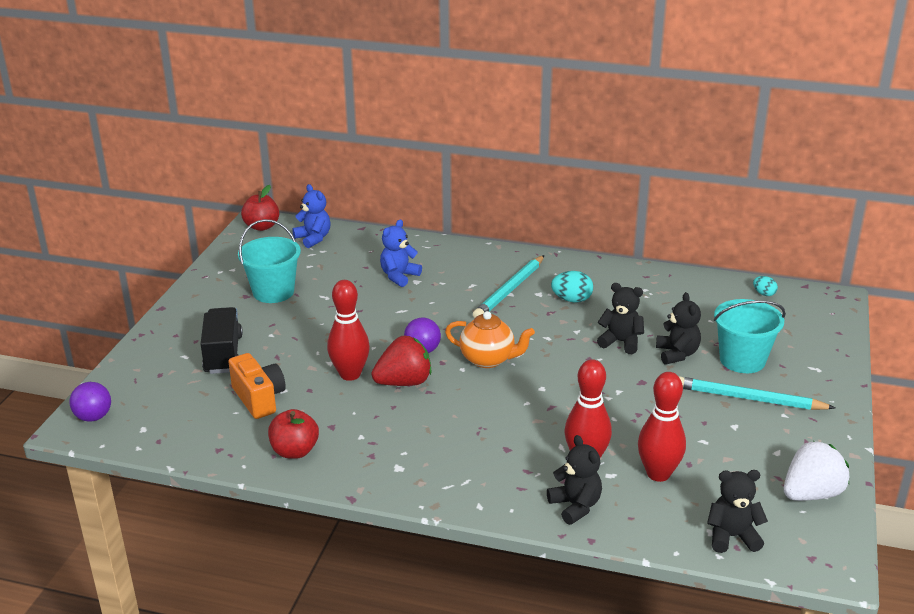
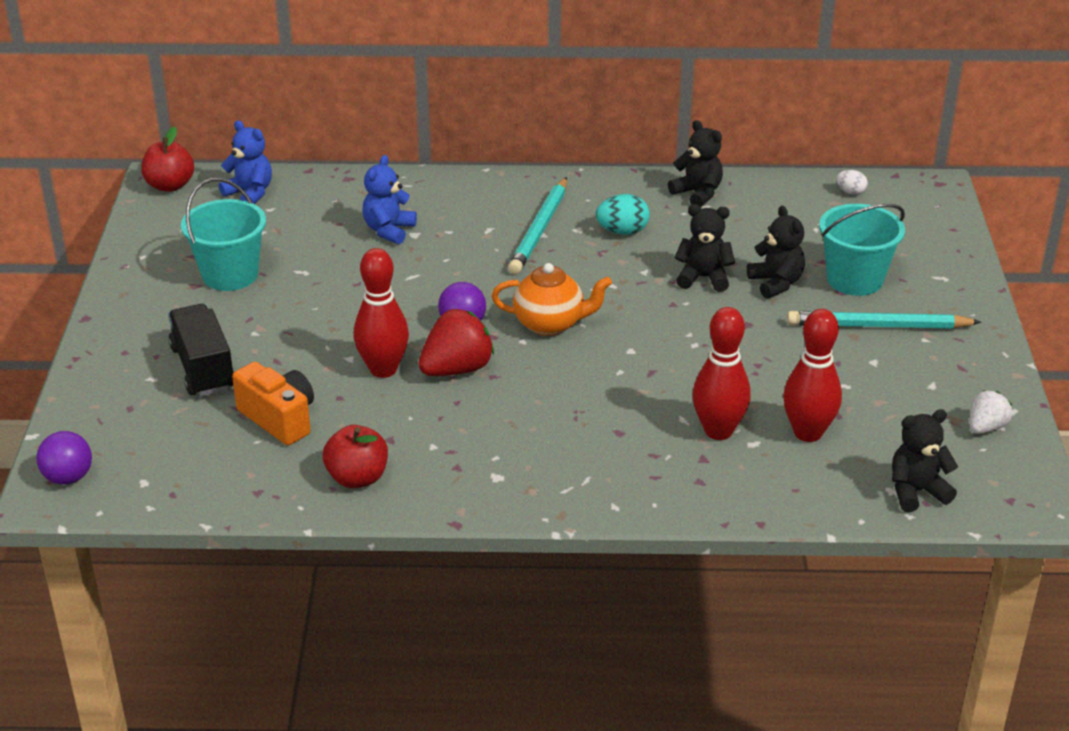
camera: 15 degrees left, 5 degrees up
(575, 506) = (727, 487): black teddy bear -> black teddy bear (697, 194)
(764, 294) = (850, 192): turquoise egg -> white egg
(811, 494) = (986, 427): white strawberry -> white strawberry, size x0.60

